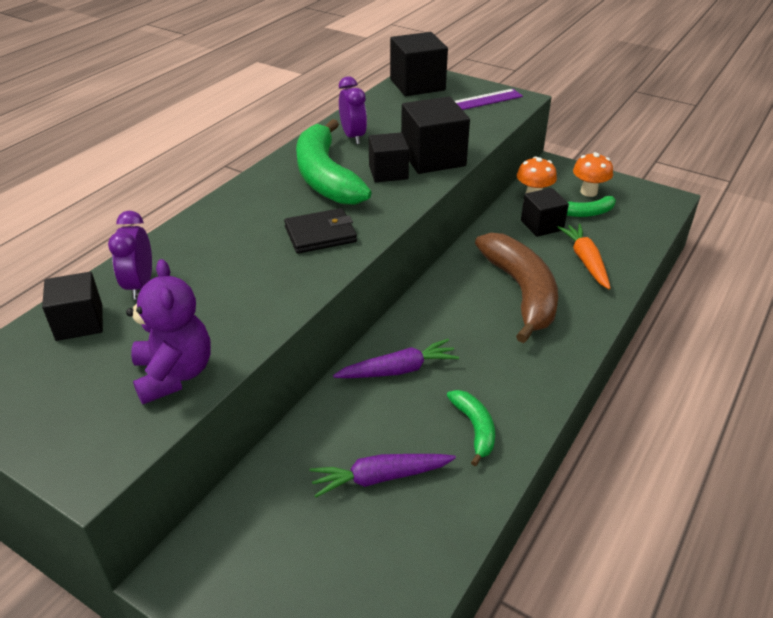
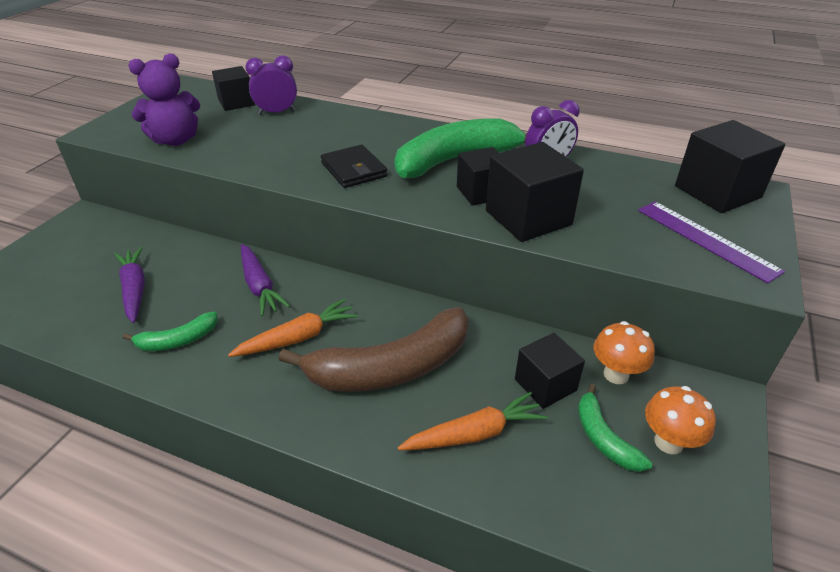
camera: 80 degrees right, 0 degrees up
(480, 343) = (298, 337): none -> orange carrot

